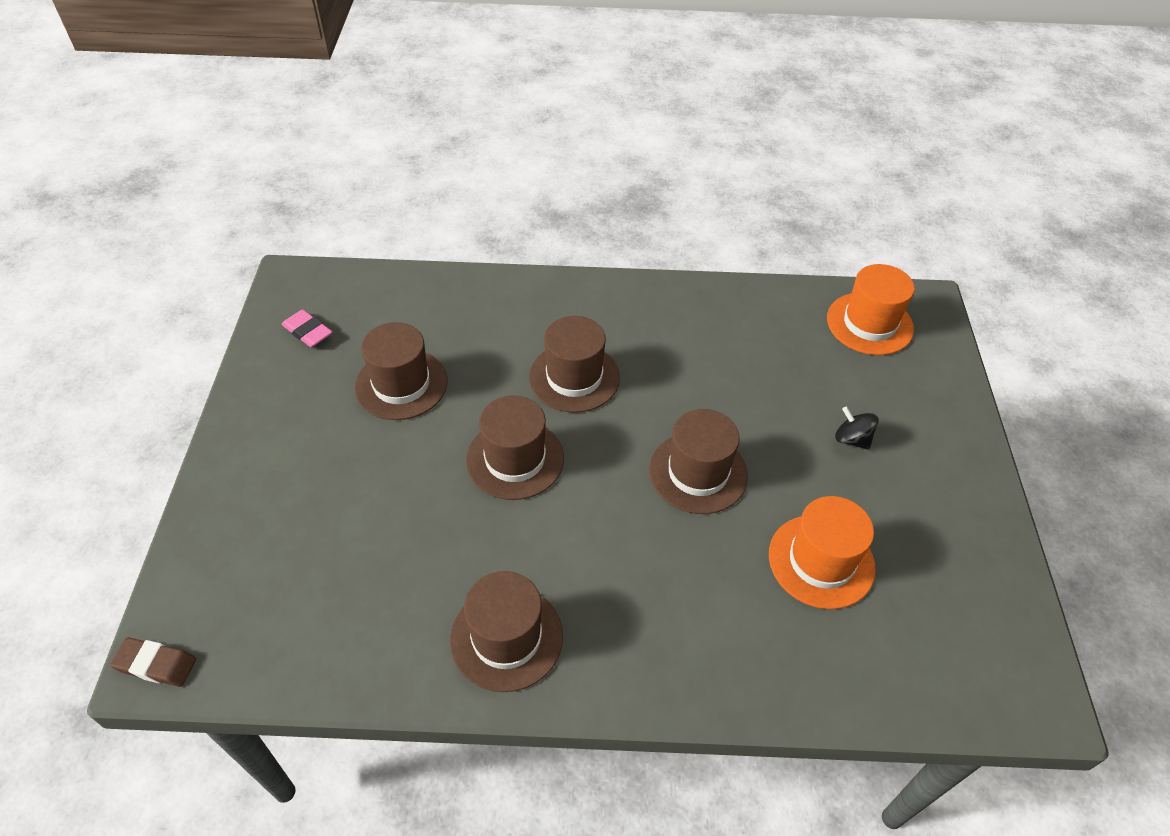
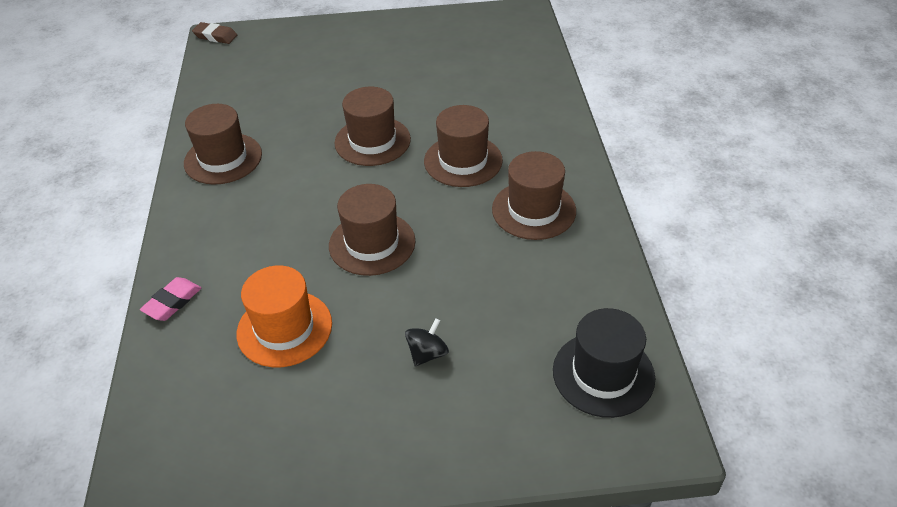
camera: 85 degrees right, 5 degrees down
(156, 664) = (215, 36): brown eraser -> brown eraser turned 75 degrees counterclockwise
(308, 332) = (474, 29): pink eraser -> pink eraser (172, 302)
(401, 384) = (434, 77): brown hat -> brown hat (533, 210)
(869, 324) = (603, 374): orange hat -> black hat

